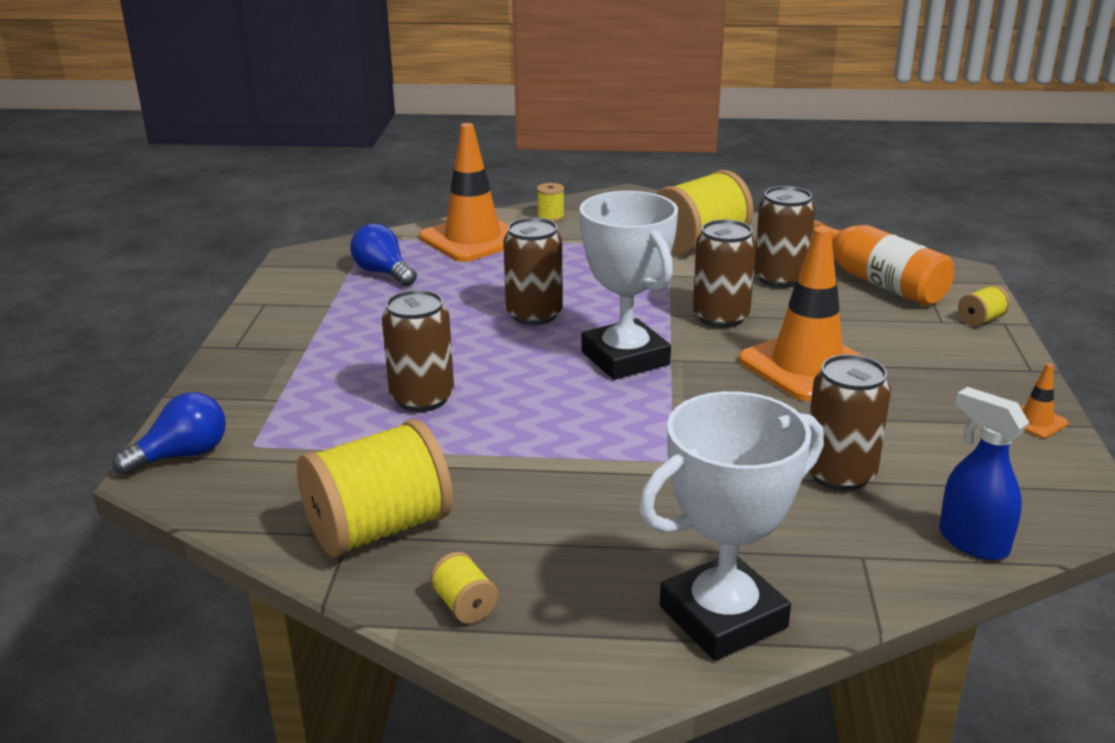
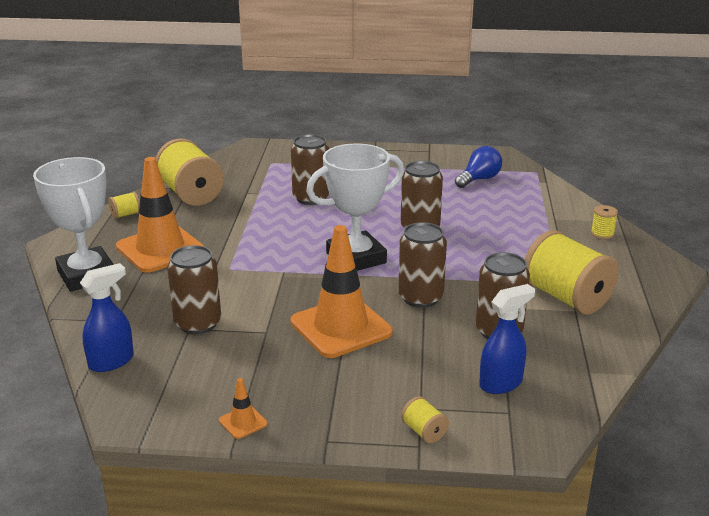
camera: 90 degrees right, 0 degrees up
(182, 455) = (265, 149): blue light bulb -> none
(472, 239) = (545, 205): orange traffic cone -> orange traffic cone (160, 249)
(877, 282) = (501, 383): orange bottle -> blue spray bottle

